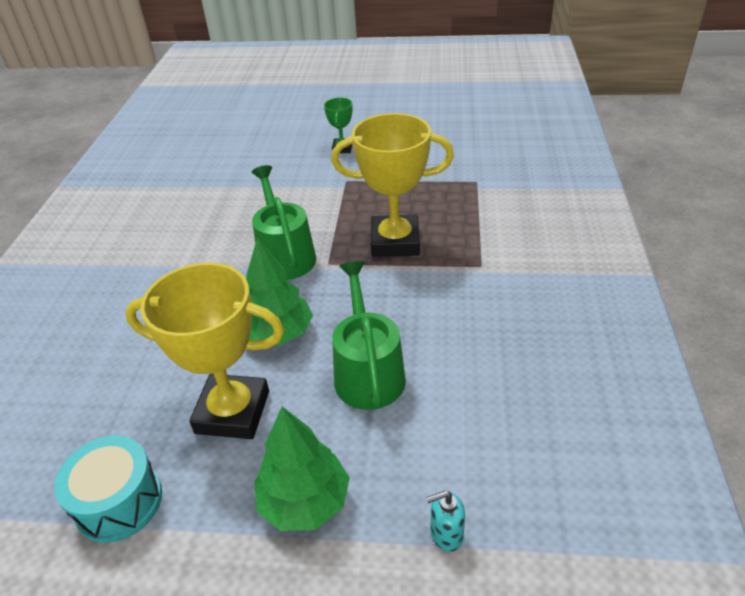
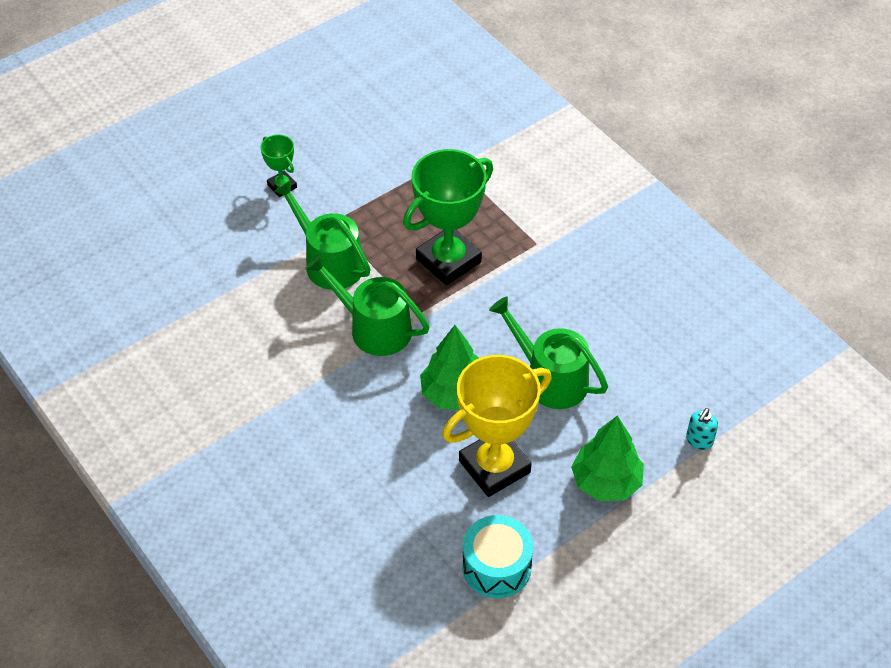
camera: 45 degrees left, 10 degrees up
(312, 202) = (329, 262): none -> green watering can
(395, 242) = (448, 260): yellow trophy -> green trophy

